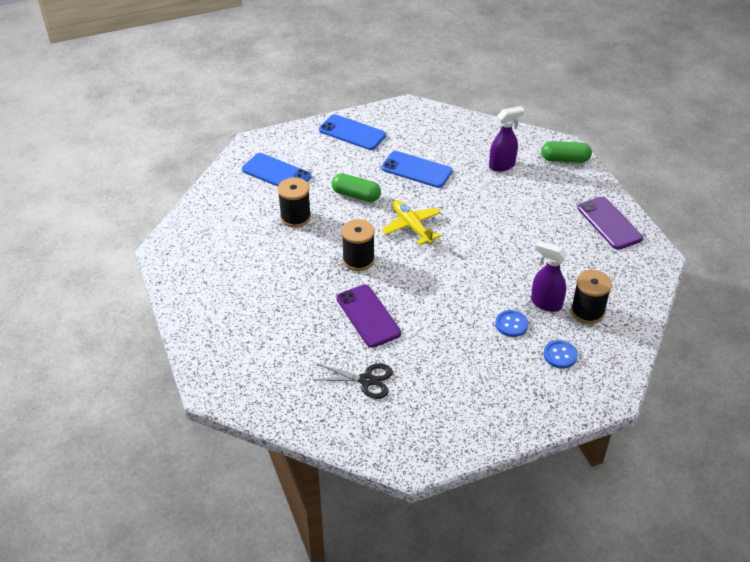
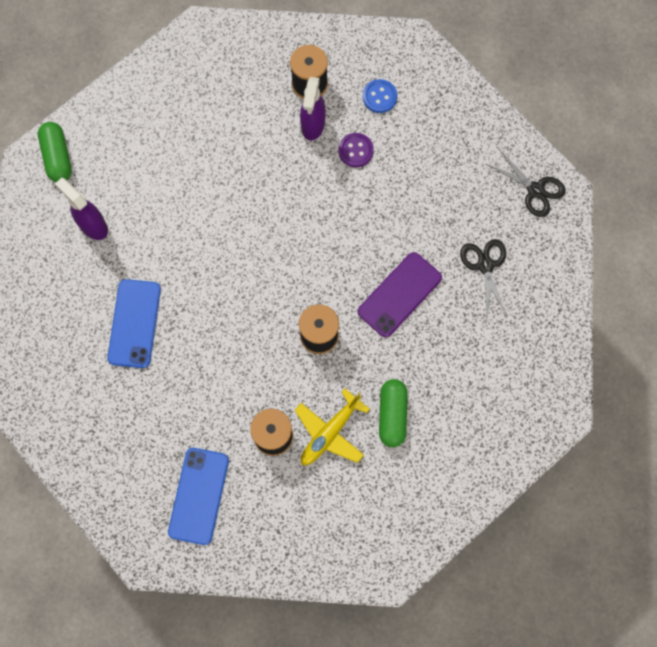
camera: 110 degrees left, 30 degrees up
(352, 133) = (82, 431): blue phone -> none
(356, 195) = (208, 379): green capsule -> green capsule (392, 415)
(411, 226) = (242, 295): yellow plane -> yellow plane (330, 432)
(423, 442) = (535, 190): none -> black scissors
(511, 324) = (355, 151): blue button -> purple button
(609, 223) = (161, 87): purple phone -> none

